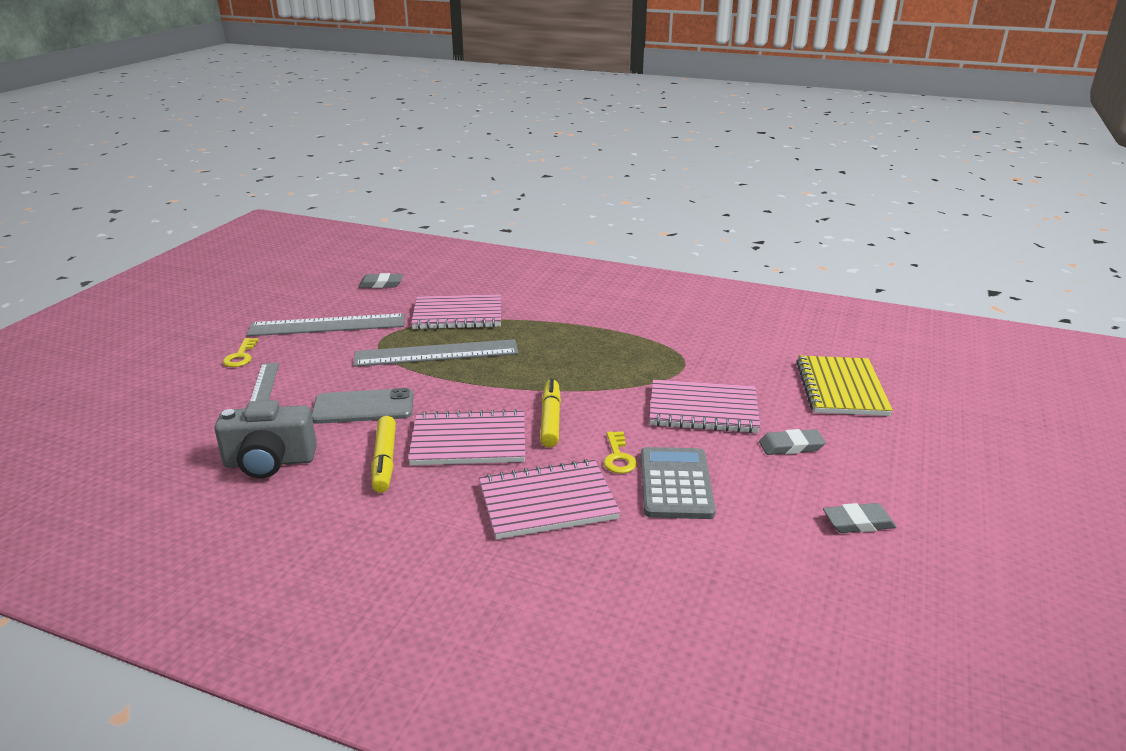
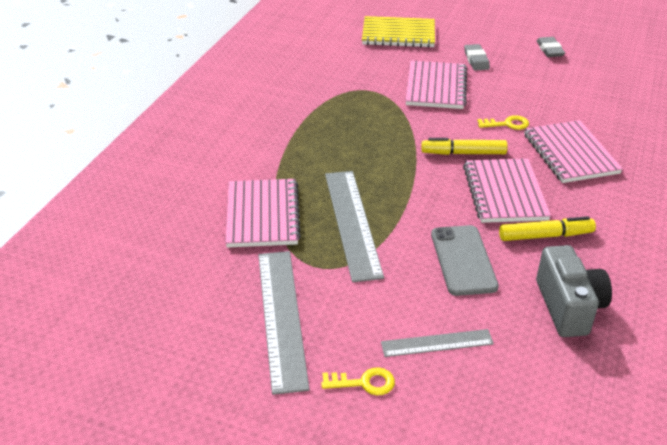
camera: 90 degrees left, 10 degrees up
(381, 284) = (162, 286): grey eraser -> none
(675, 484) = (532, 104): grey calculator -> none

